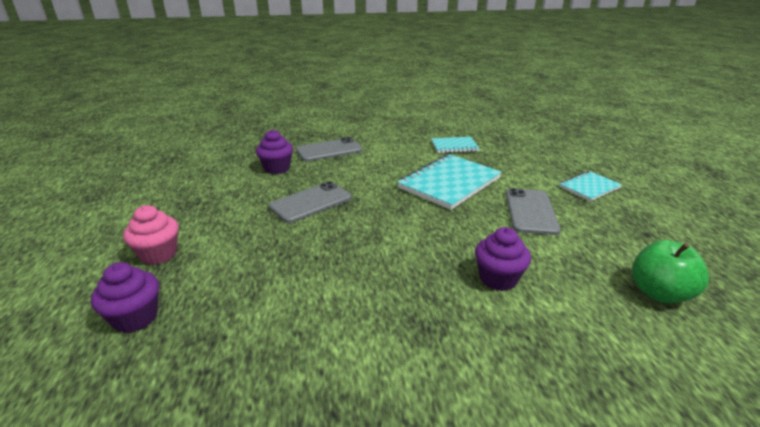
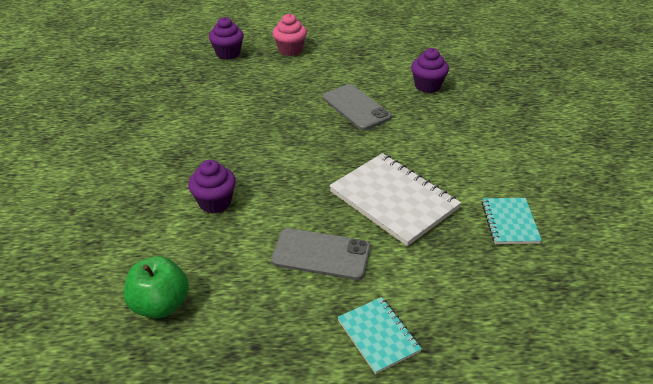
camera: 95 degrees right, 10 degrees up
(329, 150) = (479, 116): grey phone -> none
(449, 183) = (393, 200): turquoise notebook -> white notebook

